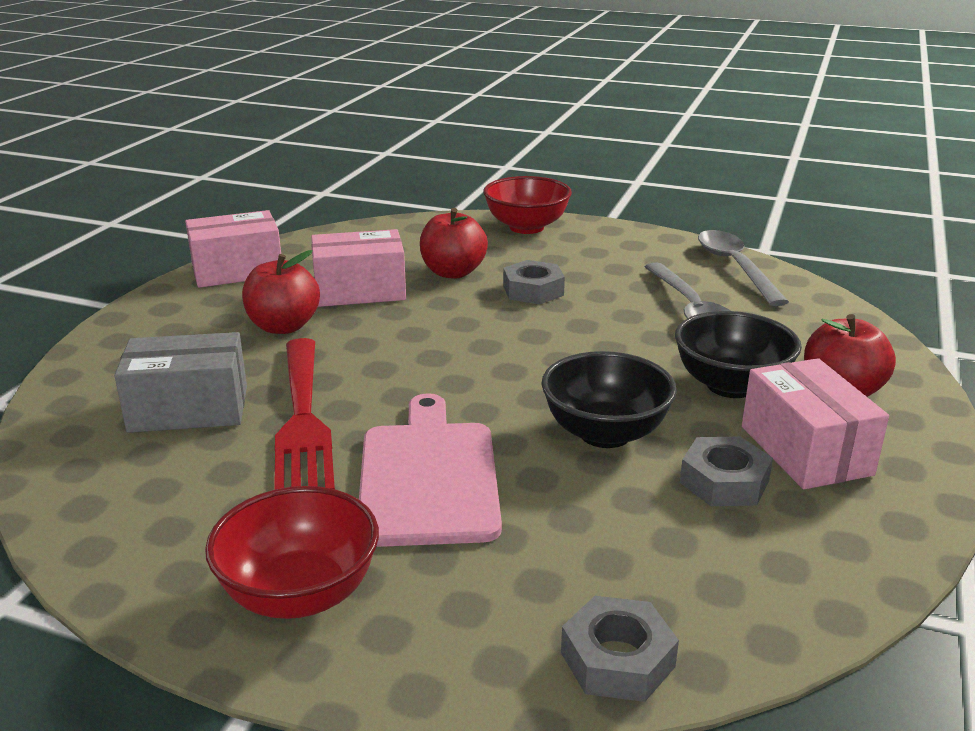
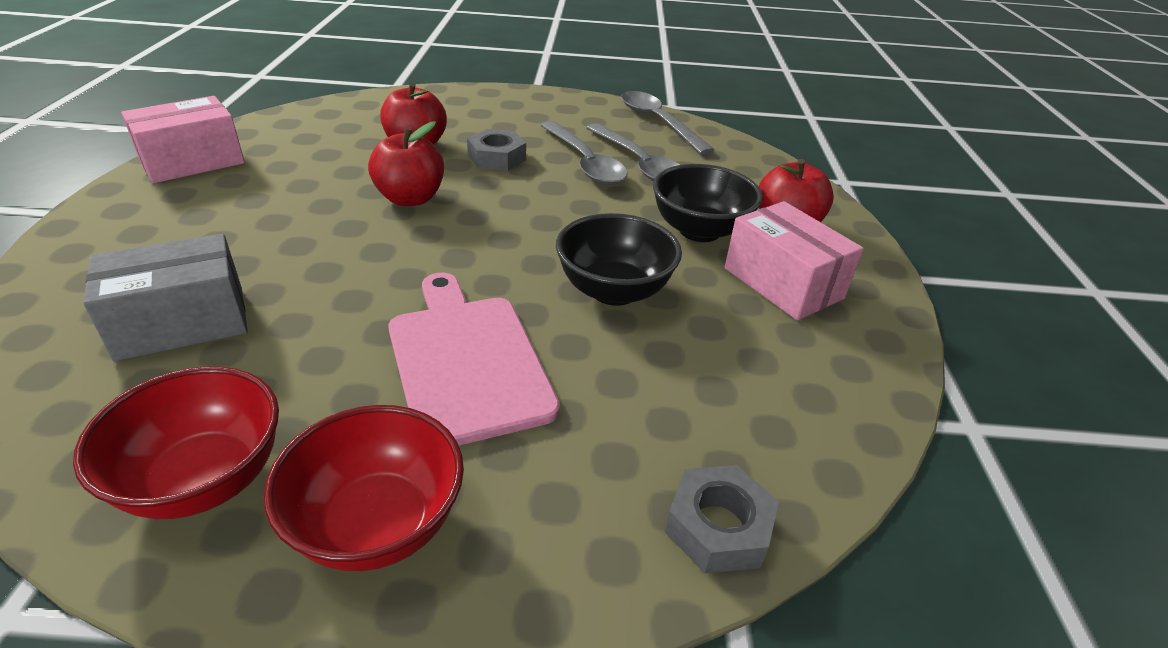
camera: 20 degrees left, 10 degrees up
(283, 326) = (262, 217): red apple -> red apple (410, 198)
(303, 420) = (315, 318): red fork -> none
(360, 291) = (330, 172): pink box -> none
(526, 227) = (468, 98): red bowl -> red bowl (204, 479)
(628, 303) = (584, 162): none -> grey spoon
(724, 482) = (732, 323): grey nut -> none

